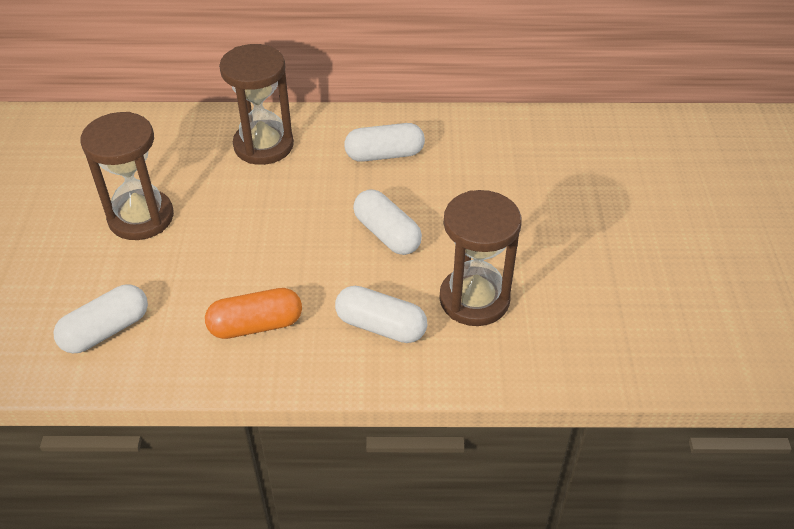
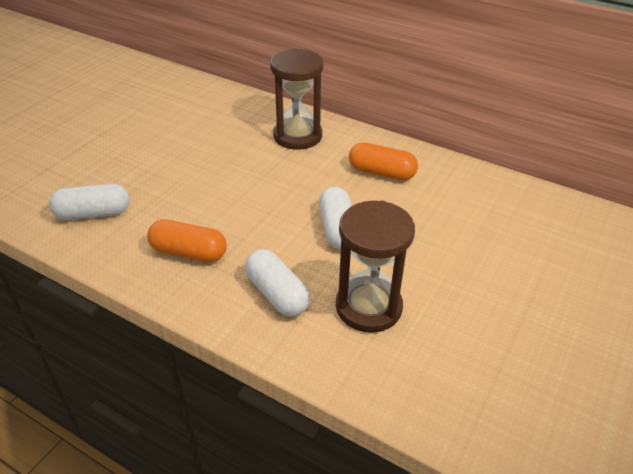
camera: 30 degrees right, 5 degrees down
(141, 217) = (178, 152): brown hourglass -> none
(384, 154) = (381, 173): white capsule -> orange capsule

